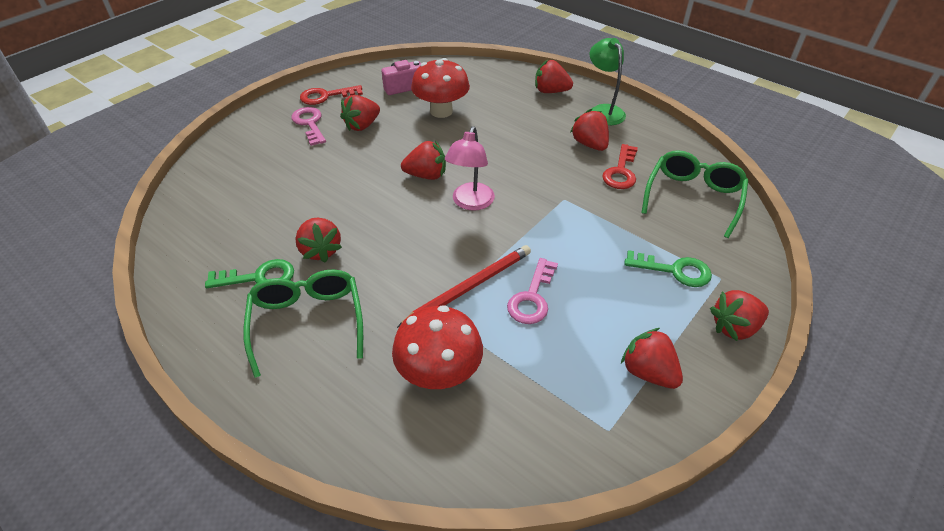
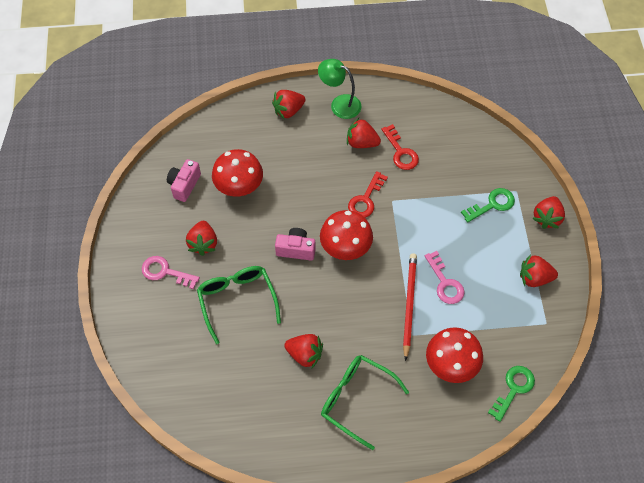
camera: 45 degrees left, 15 degrees up
(259, 277) = (295, 401): green key -> green key (513, 389)
(326, 96) = (141, 238): red key -> red key (365, 199)
(426, 175) = (296, 249): red strawberry -> pink camera
(470, 203) = (345, 248): pink lamp -> red mushroom
(693, 197) = (455, 141): green glasses -> green glasses (237, 300)

